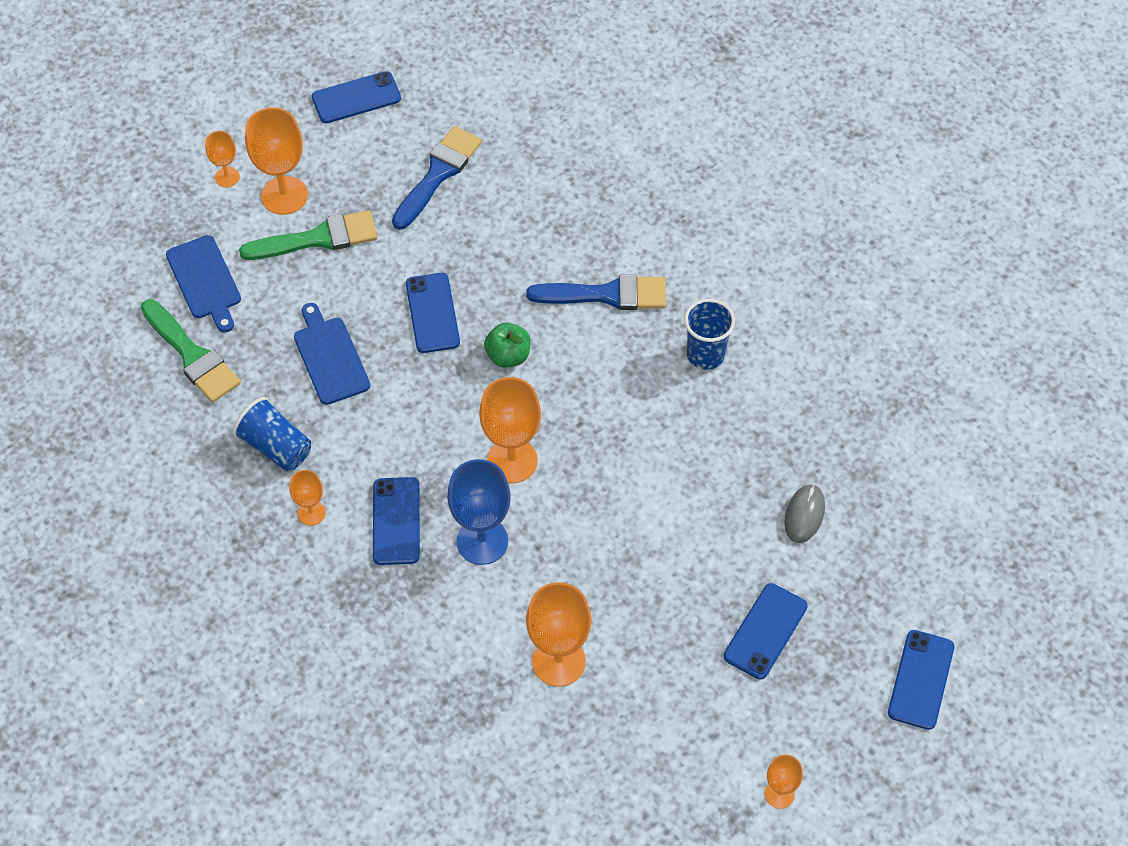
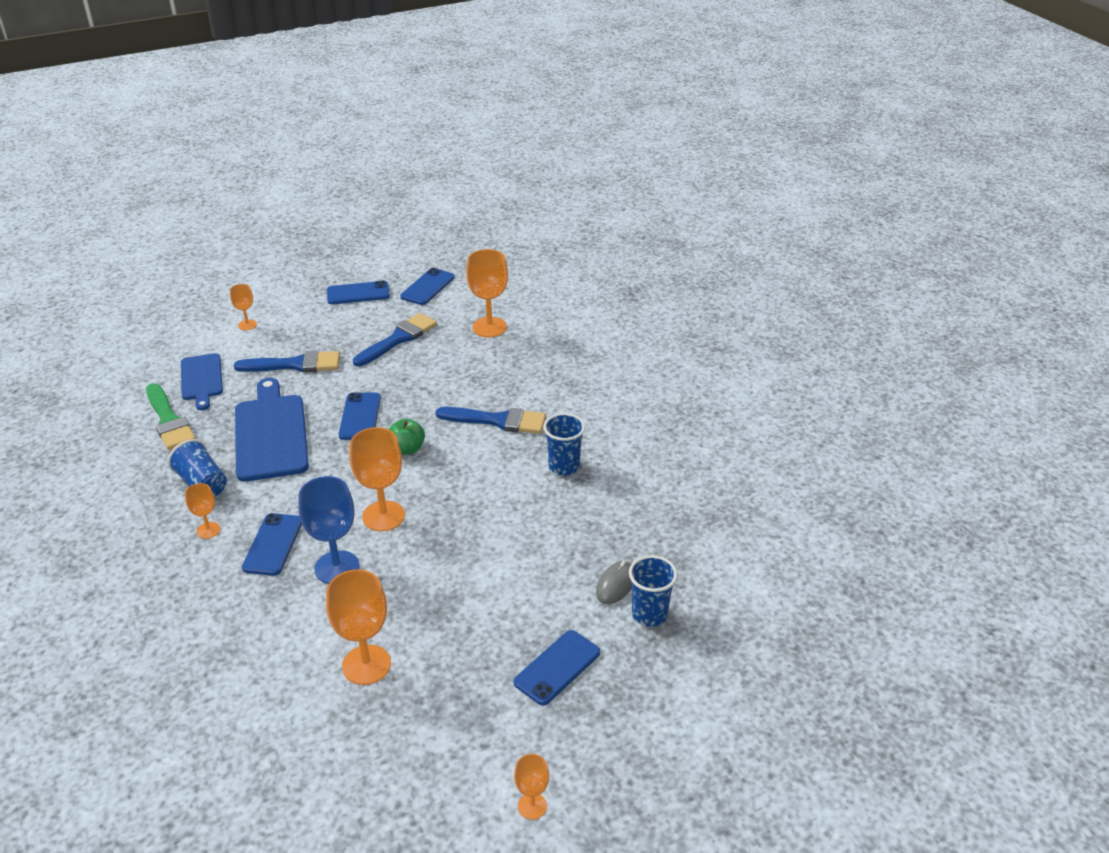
camera: 10 degrees right, 20 degrees down
(284, 195) = (282, 339): orange goblet -> orange goblet (489, 327)
(318, 238) = (295, 364): green brush -> blue brush
(330, 357) = (270, 434): blue cutting board -> blue cutting board, size x1.64
(849, 548) = (649, 614): none -> blue cup
(921, 680) = (691, 727): blue phone -> blue phone (427, 287)

